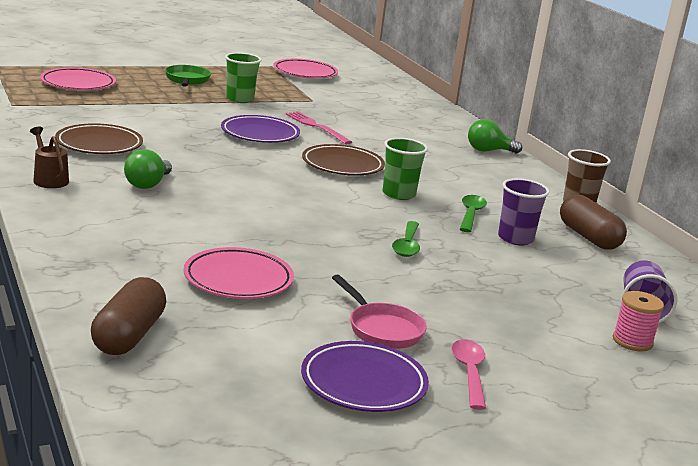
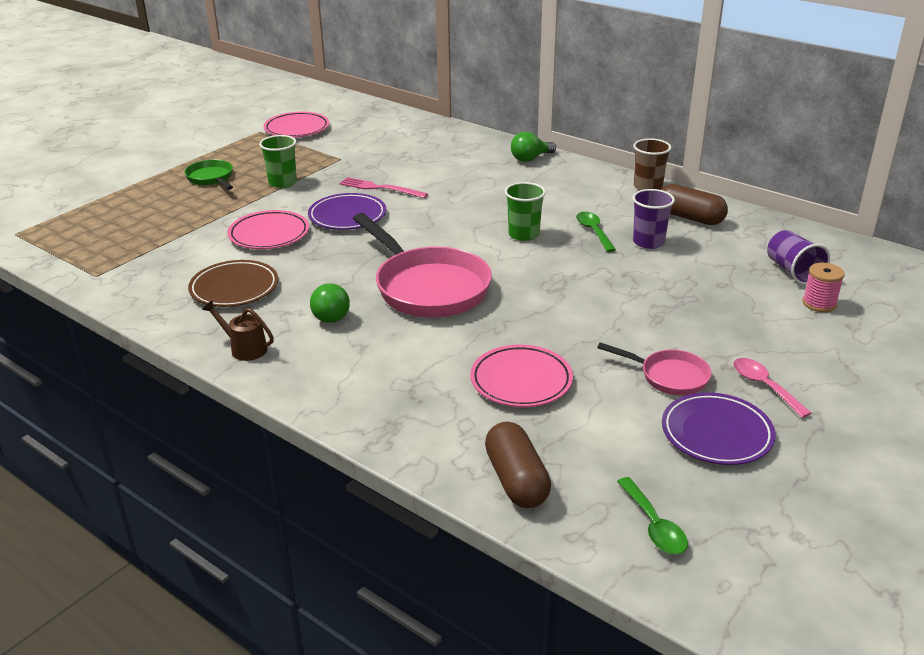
camera: 25 degrees left, 10 degrees up
(78, 84) = (122, 224): pink plate -> pink plate (269, 234)
(255, 196) = (427, 287): none -> pink pan
(342, 165) = (449, 222): brown plate -> none
(407, 245) = (590, 285): green spoon -> green spoon (654, 525)

